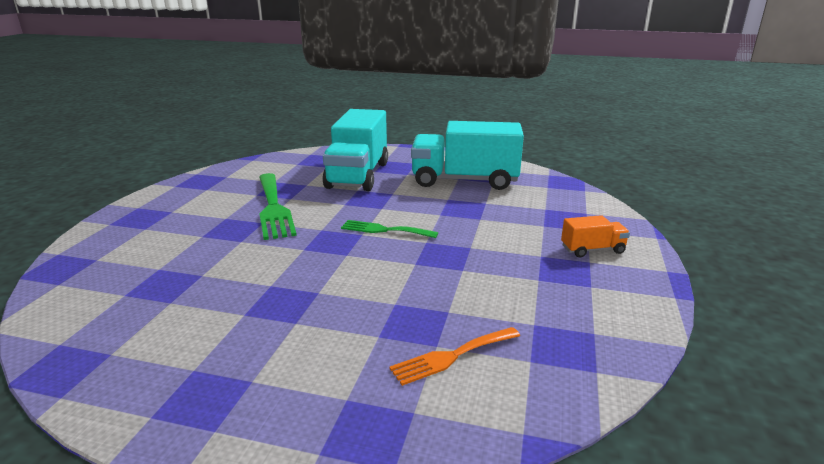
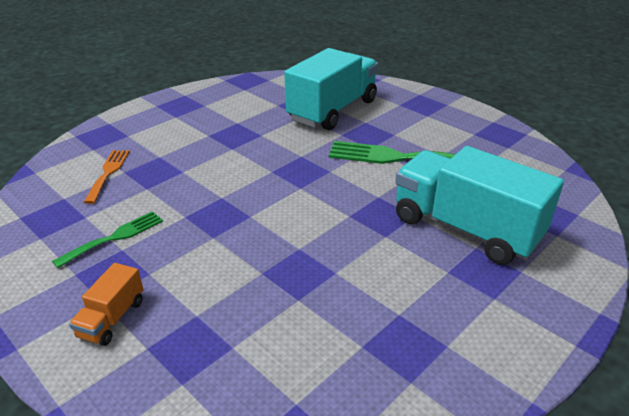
camera: 120 degrees right, 10 degrees up
(384, 230) = (296, 201): green fork -> green fork (115, 237)
(464, 180) = (385, 316): turquoise truck -> turquoise truck (332, 110)

